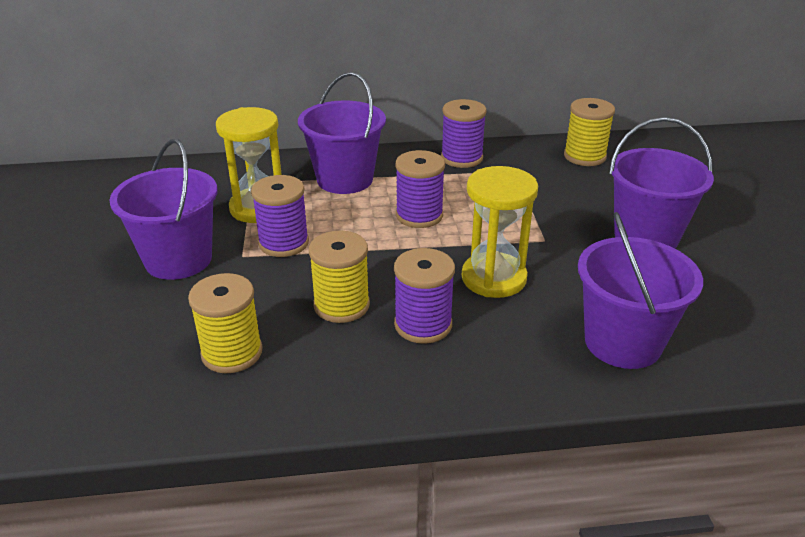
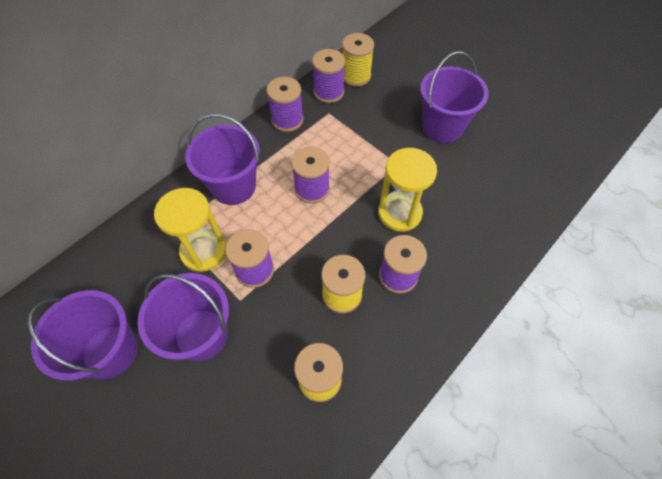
camera: 40 degrees left, 25 degrees up
(535, 156) = (328, 92): none -> purple spool
(623, 342) = (496, 215): purple bucket -> purple bucket (110, 351)

